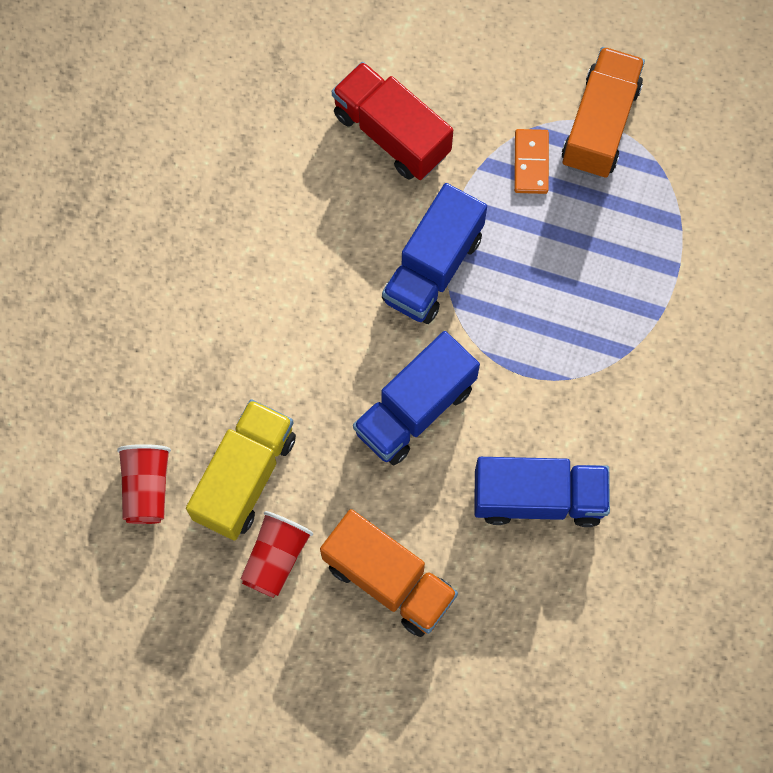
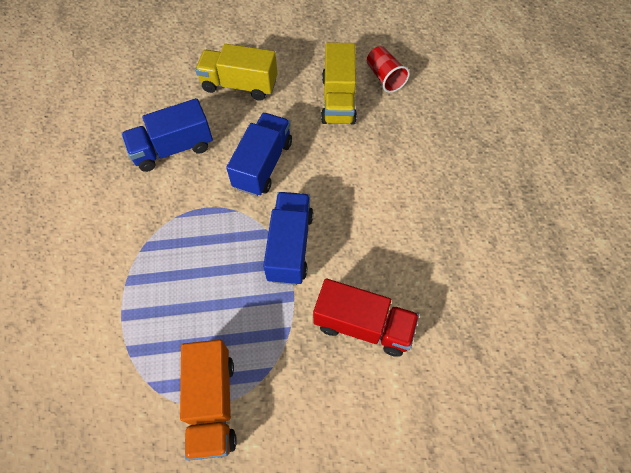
camera: 155 degrees right, 10 degrees down
(276, 558) = (302, 74): red cup -> none
(388, 580) = (239, 85): orange truck -> yellow truck
(531, 163) = (254, 348): orange domino -> none

